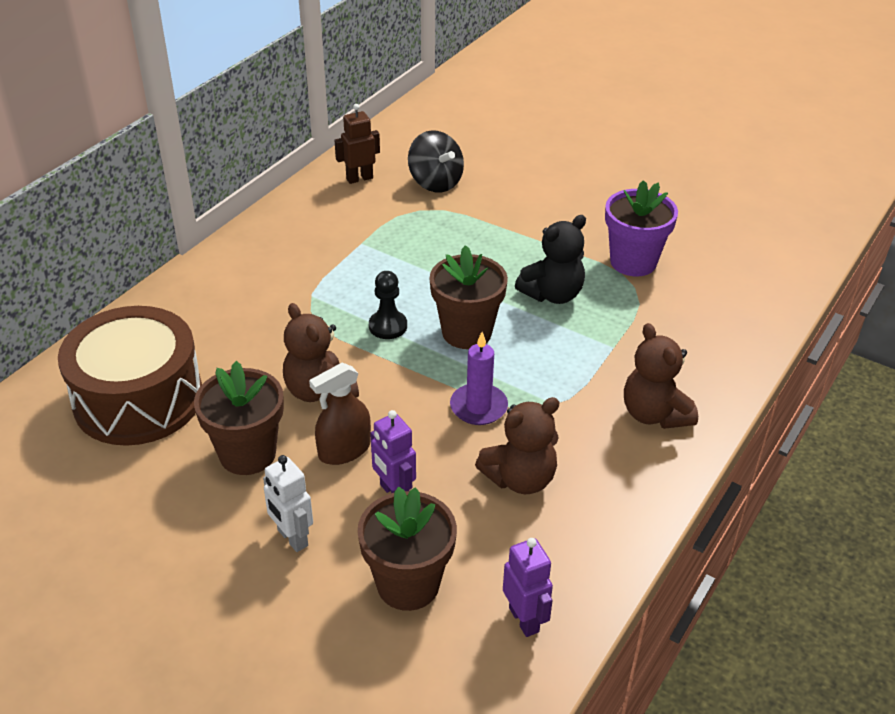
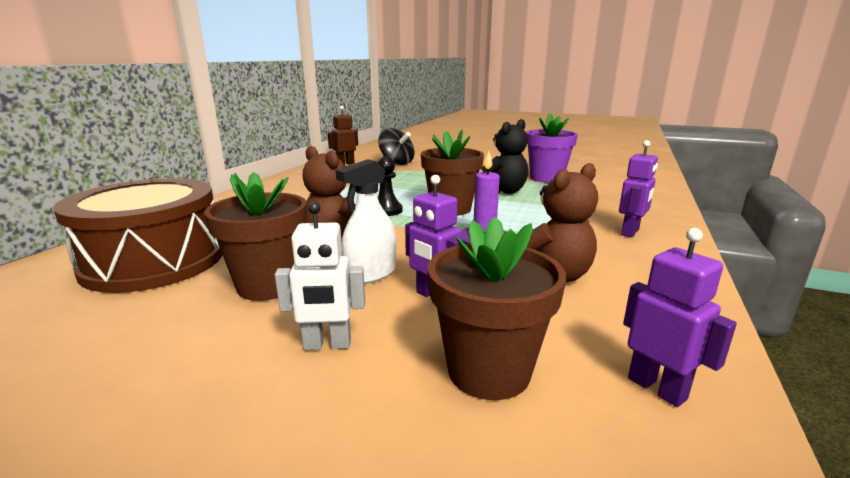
camera: 10 degrees left, 20 degrees down
(292, 538) = (327, 345): white robot -> white robot turned 45 degrees counterclockwise
(344, 450) = (371, 274): brown spray bottle -> white spray bottle
(654, 414) = (630, 232): brown teddy bear -> purple robot

